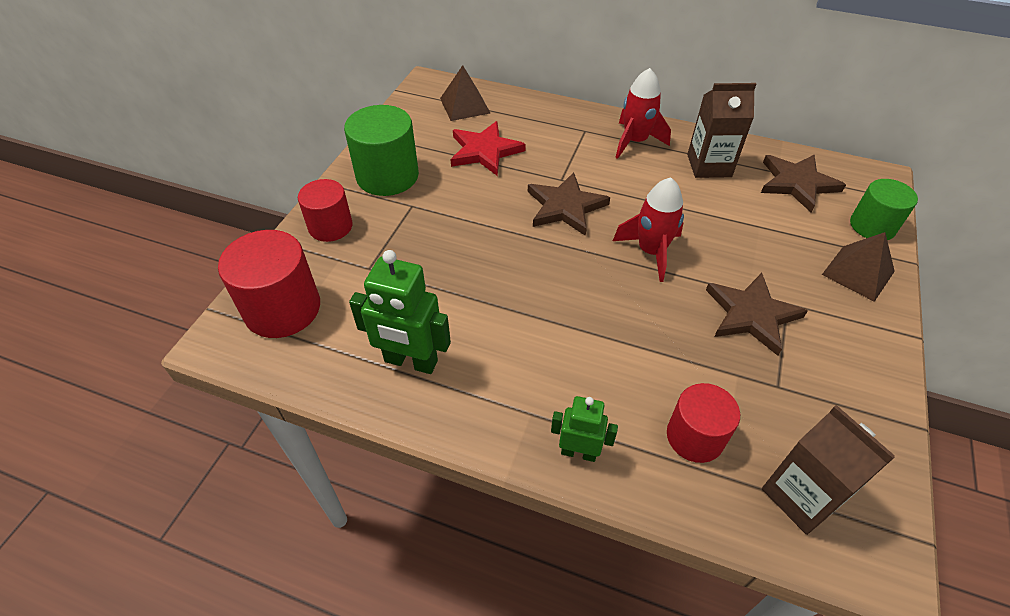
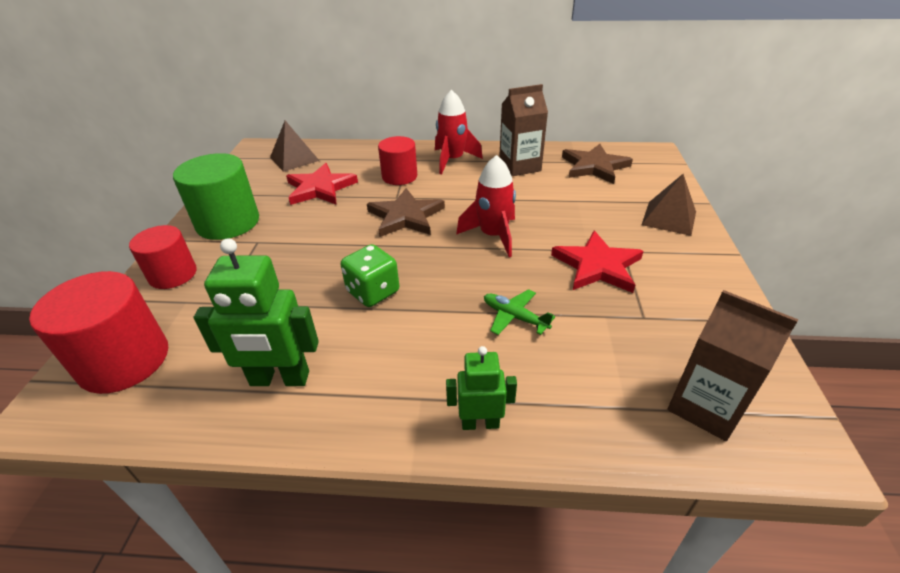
camera: 15 degrees left, 10 degrees down
(512, 290) = (373, 292): none -> green dice
(644, 352) = (514, 317): none -> green plane
(695, 437) = (588, 379): red cylinder -> red cylinder (399, 176)
(751, 314) = (597, 266): brown star -> red star
(872, 226) = (664, 184): green cylinder -> none

